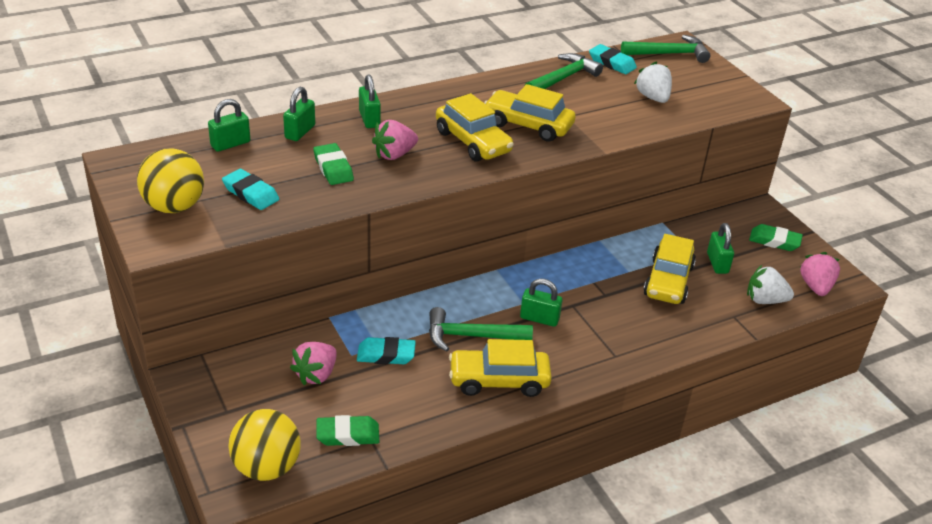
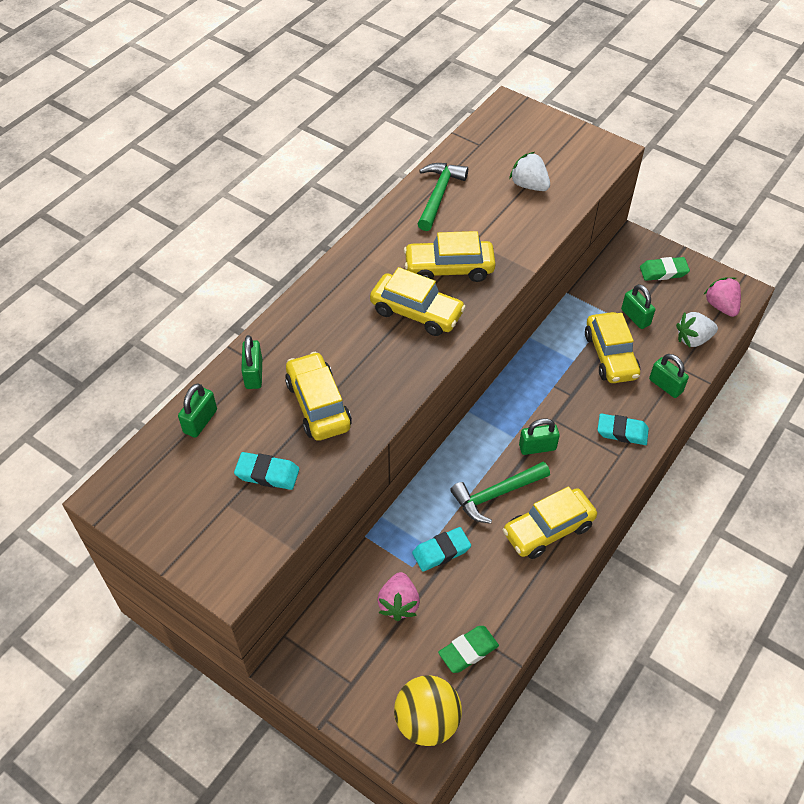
camera: 25 degrees left, 15 degrees up
(174, 207) = (209, 526): yellow ball -> none
(333, 168) = (318, 405): green eraser -> yellow car
(369, 119) = (305, 327): green padlock -> green padlock (665, 386)
(394, 154) = (360, 361): pink strawberry -> none
(612, 63) = (467, 156): turquoise eraser -> turquoise eraser (622, 432)
(669, 54) = (506, 123): green hammer -> none

